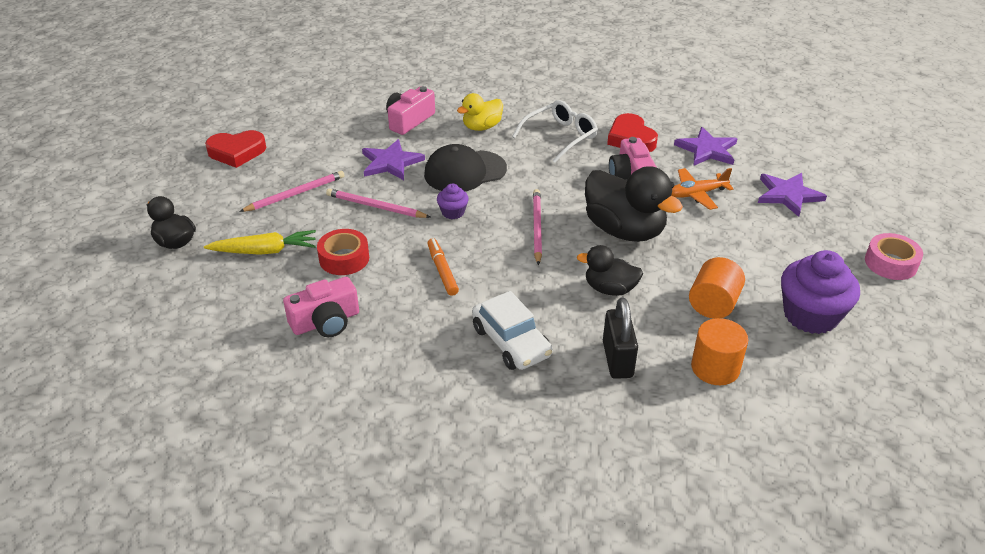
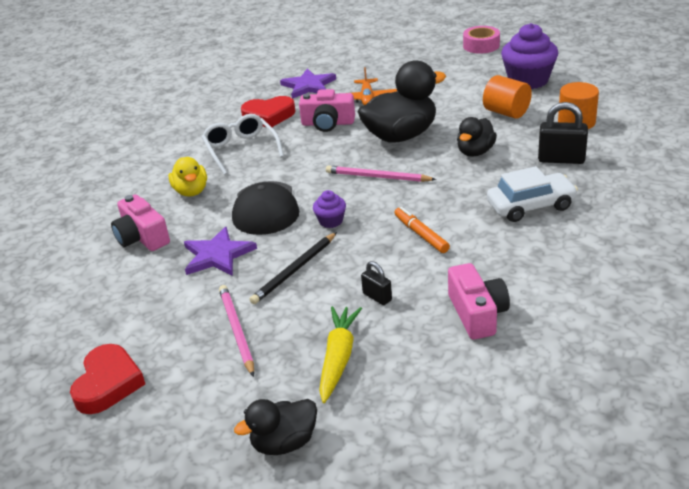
camera: 70 degrees left, 5 degrees down
(344, 258) = (377, 297): red tape -> black padlock
(375, 206) = (295, 270): pink pencil -> black pencil
(442, 271) = (421, 234): orange marker -> orange marker turned 60 degrees clockwise
(788, 195) = (387, 65): purple star -> none

